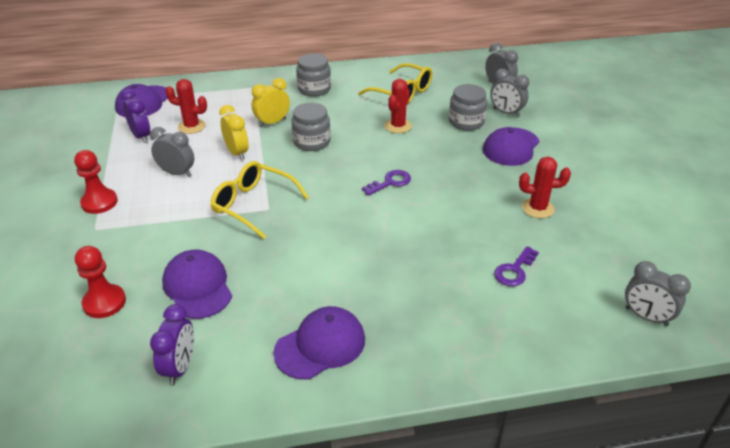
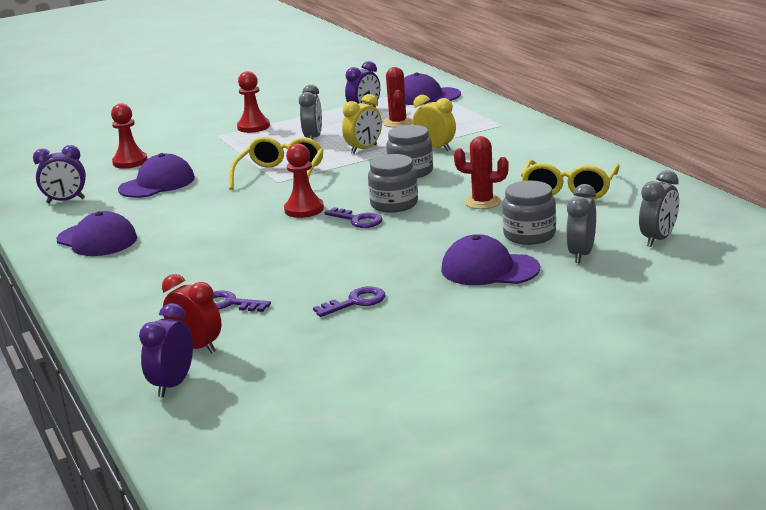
camera: 75 degrees right, 15 degrees down
(314, 89) = (528, 149): grey jar -> grey jar (394, 204)
(347, 204) = (304, 209): none -> red pawn
(537, 208) = (355, 302): red cactus -> purple key
(586, 297) = (197, 347): none -> red clock
(646, 317) = (173, 385): grey clock -> purple clock

